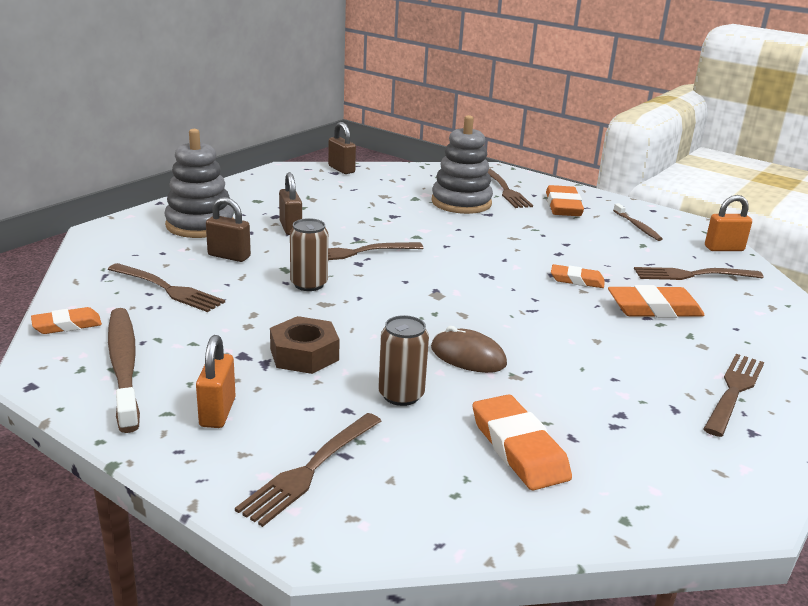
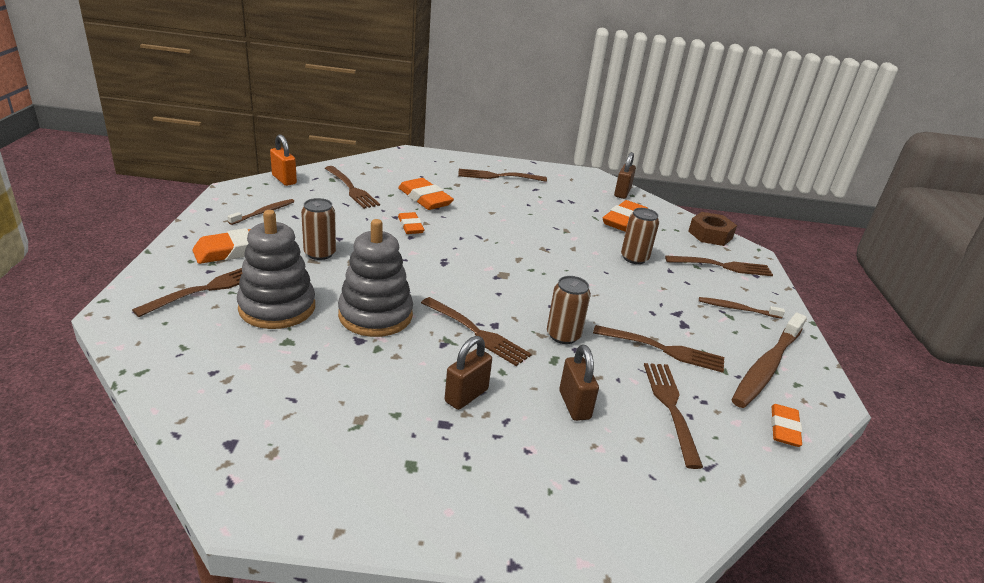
camera: 125 degrees left, 5 degrees up
(67, 325) = (784, 428): orange eraser -> orange eraser turned 75 degrees clockwise
(200, 225) = (534, 471): grey stacking toy -> grey stacking toy (375, 315)
(217, 412) = (737, 309): orange padlock -> brown toothbrush
(227, 322) = (663, 349): none -> brown fork
(304, 354) = (648, 301): brown nut -> brown nut (710, 235)
(341, 169) = (211, 442): brown padlock -> brown padlock (622, 193)
(468, 356) = (567, 247): brown mouse -> none
(539, 230) = (320, 253): none -> brown can

